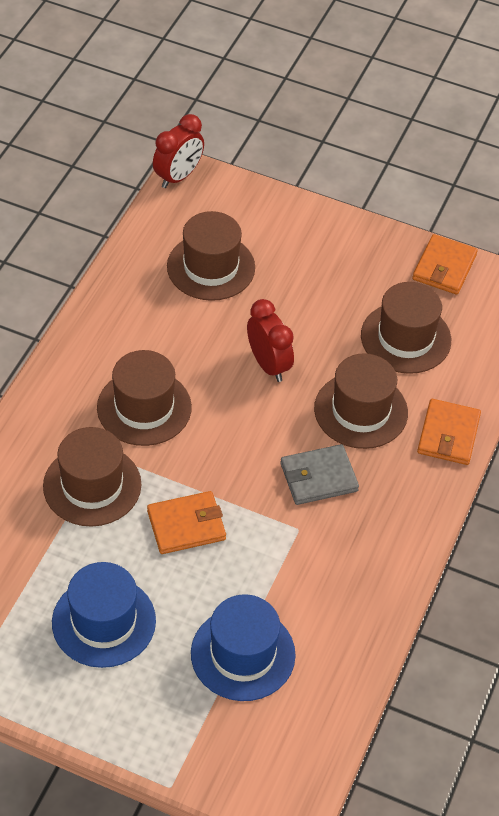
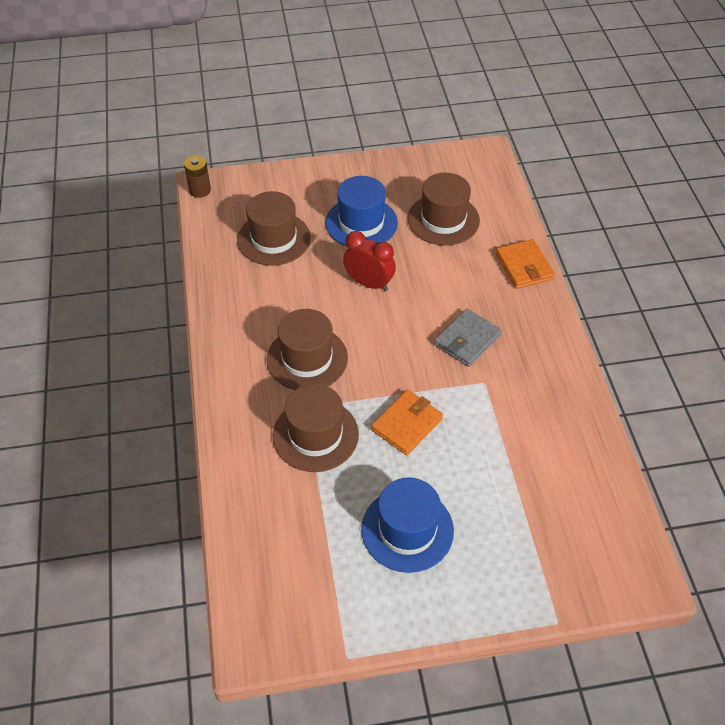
camera: 30 degrees left, 0 degrees up
(178, 177) = (200, 190): red clock -> brown battery
(243, 654) = (523, 492): blue hat -> blue hat (361, 223)
(361, 410) = (456, 281): brown hat -> none
(444, 267) = (428, 164): orange wallet -> none

